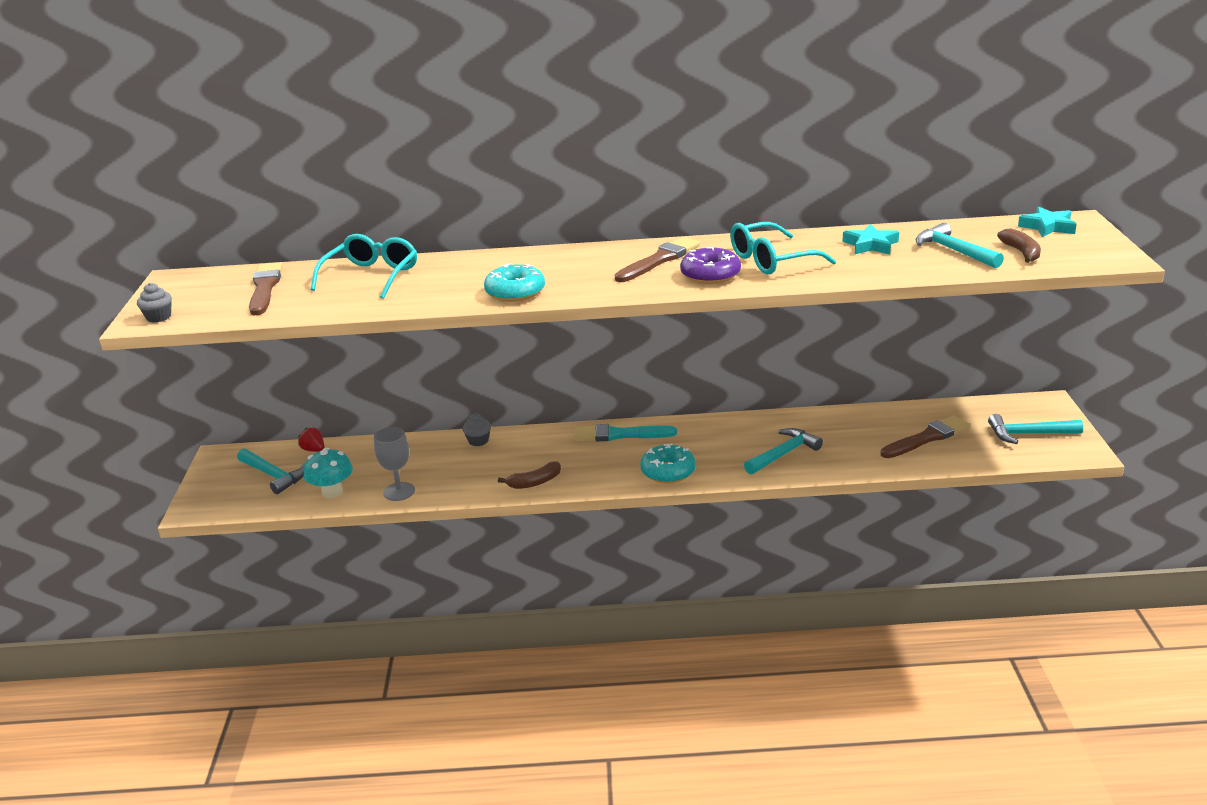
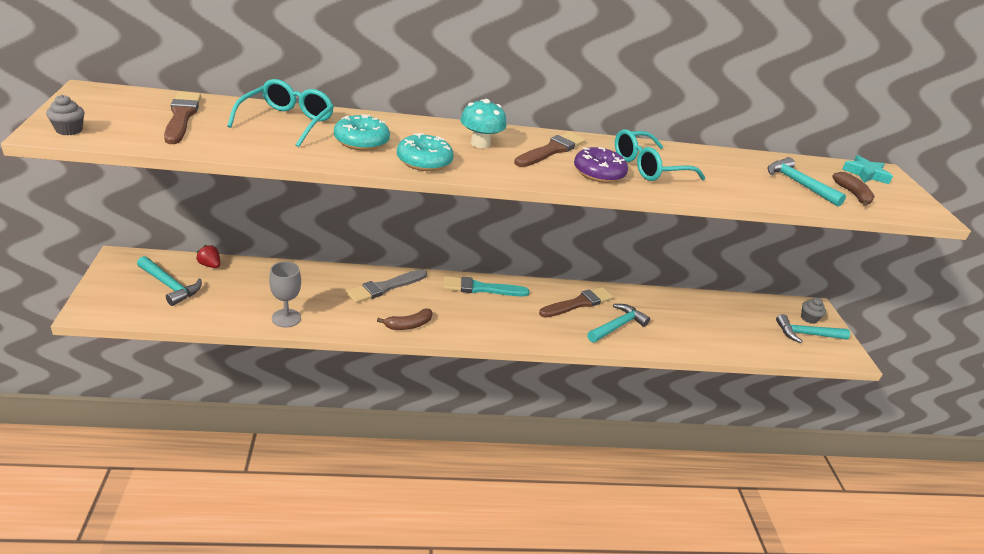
camera: 10 degrees left, 5 degrees up
(332, 492) = (224, 310): turquoise mushroom -> turquoise mushroom (480, 143)
(478, 441) = (359, 277): grey cupcake -> grey cupcake (808, 318)
(508, 447) = (385, 287): none -> grey brush
(668, 471) = (523, 330): turquoise donut -> turquoise donut (361, 141)
(871, 245) = (728, 166): turquoise star -> none
(926, 438) = (729, 327): brown brush -> brown brush (578, 303)

